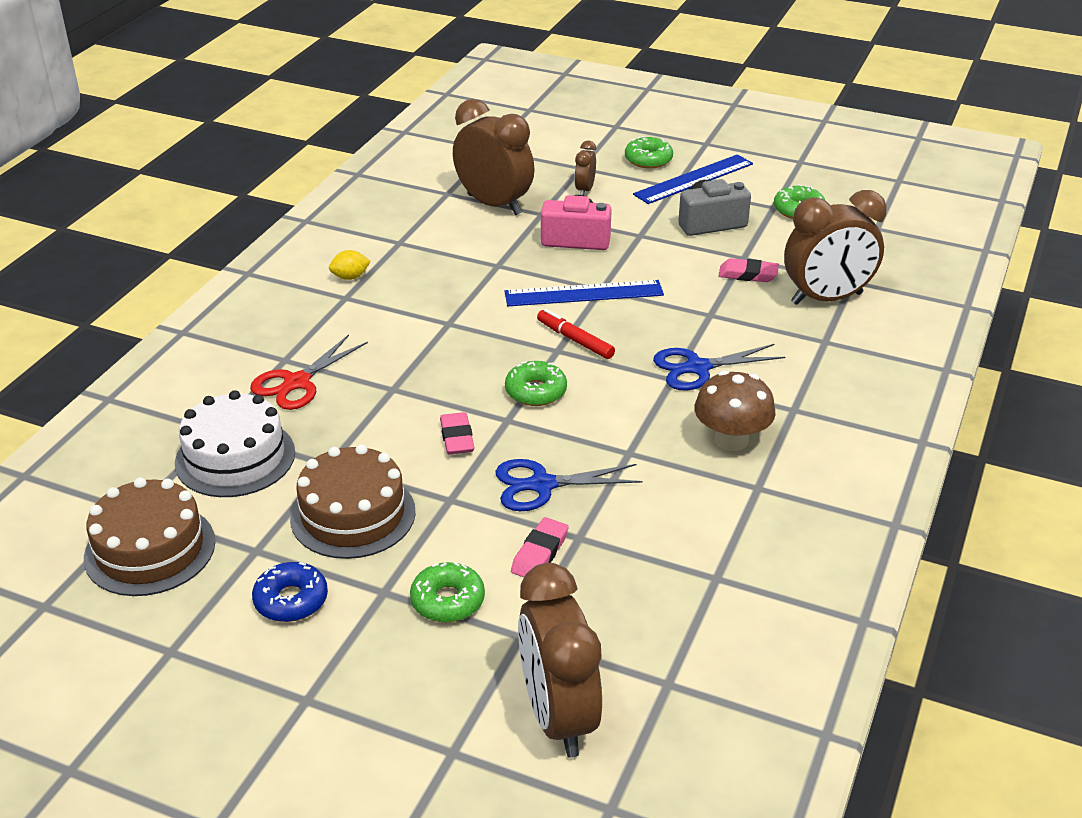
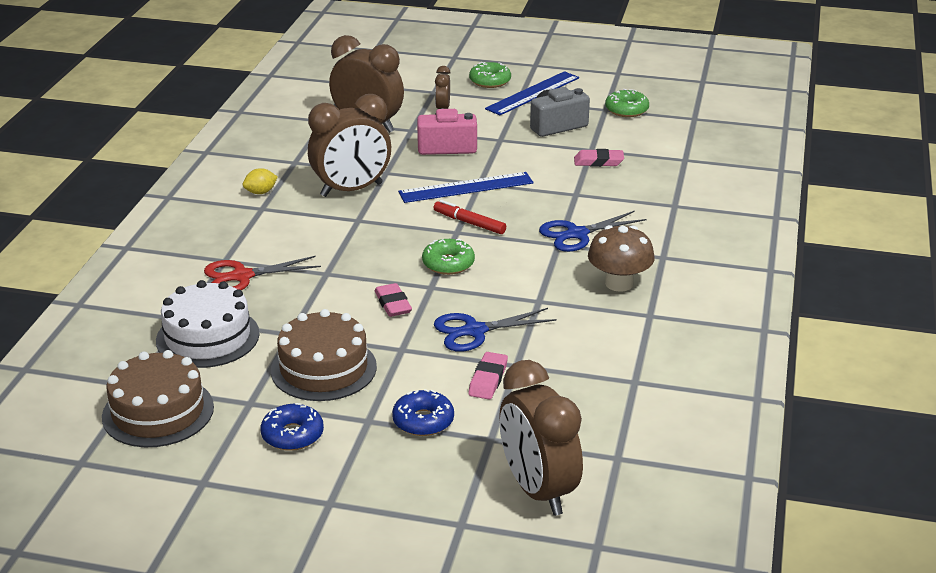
camera: 10 degrees left, 5 degrees down
(297, 383) = (242, 276): red scissors -> red scissors turned 45 degrees clockwise
(447, 601) = (423, 421): green donut -> blue donut
(826, 298) = (667, 174): brown clock -> brown clock (351, 190)

